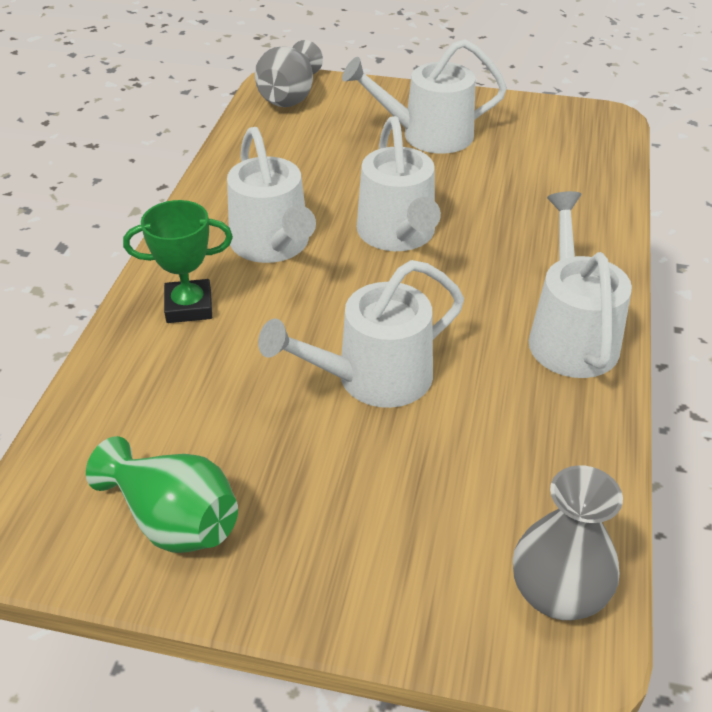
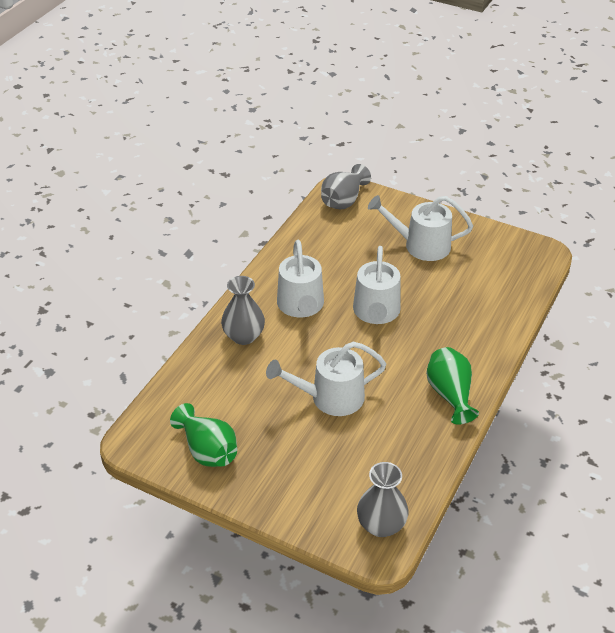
camera: 15 degrees right, 0 degrees up
(189, 306) = (244, 336): green trophy -> grey vase
(570, 335) = (450, 395): white watering can -> green vase

